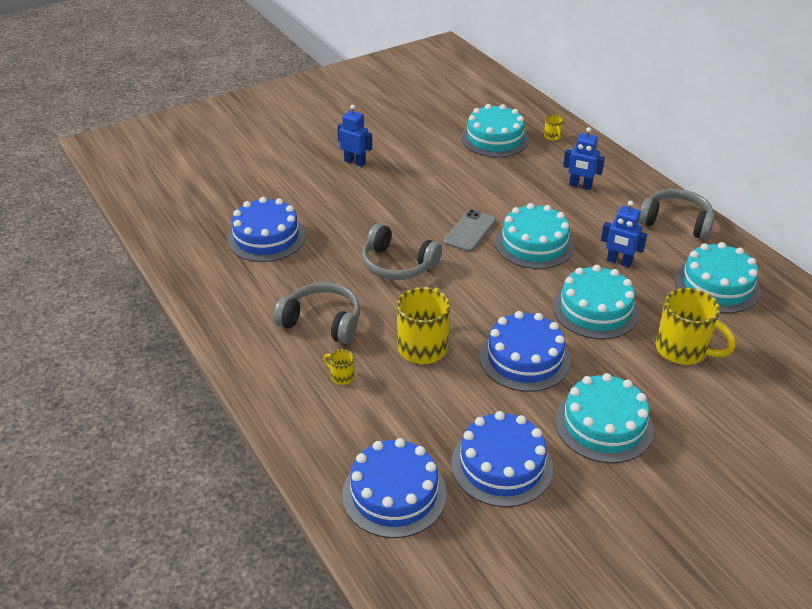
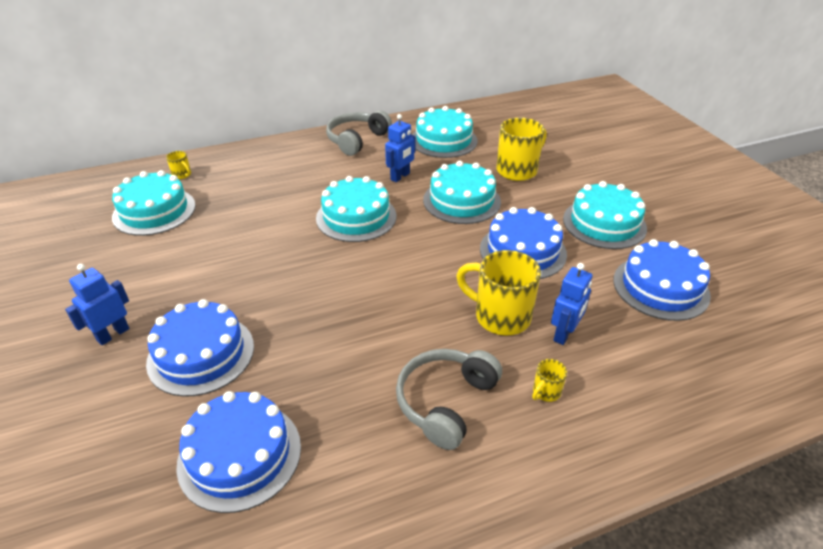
camera: 80 degrees left, 0 degrees up
(394, 494) = (713, 366): blue cake -> blue cake (201, 354)
(397, 265) = (355, 319): grey headphones -> none
(470, 231) = (316, 255): grey phone -> none
(552, 137) = (182, 175): yellow mug -> yellow mug turned 45 degrees clockwise
(580, 186) = (277, 175): blue robot -> blue robot (564, 334)

